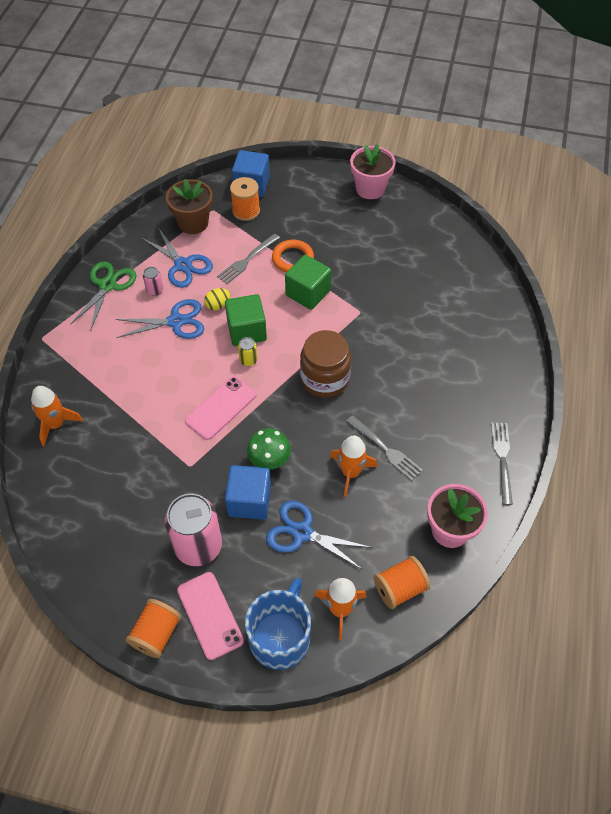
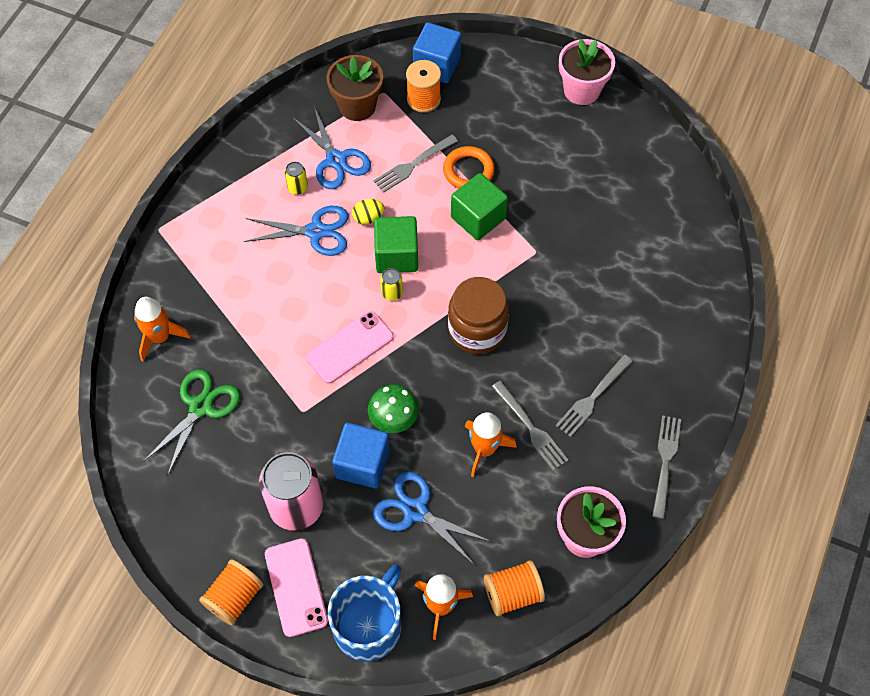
camera: 10 degrees right, 5 degrees up
(108, 285) = (244, 173): green scissors -> green scissors (201, 407)
(155, 290) = (297, 187): pink can -> yellow can
(431, 417) = (592, 398): none -> grey fork

